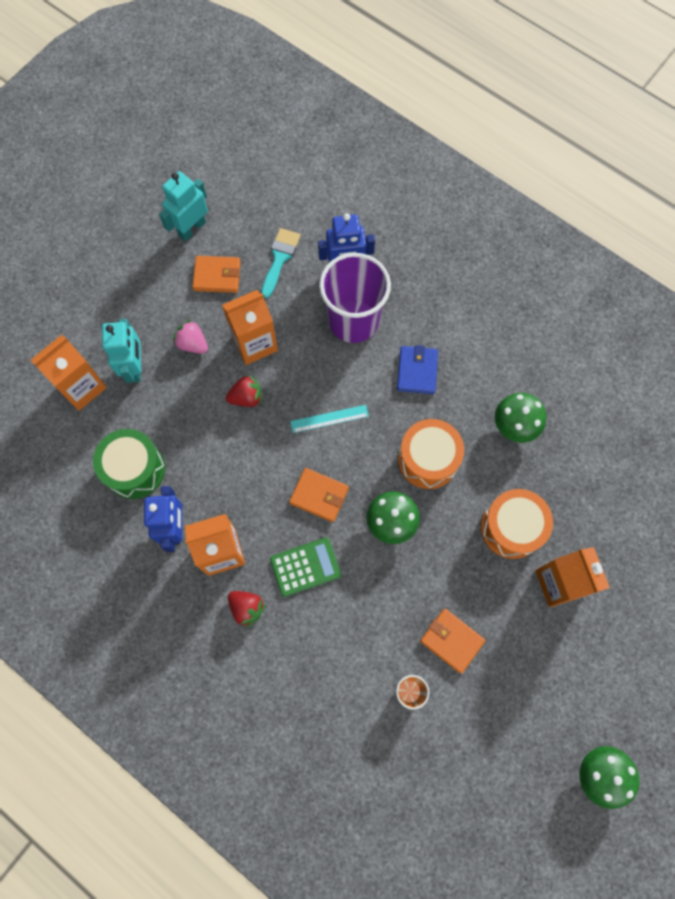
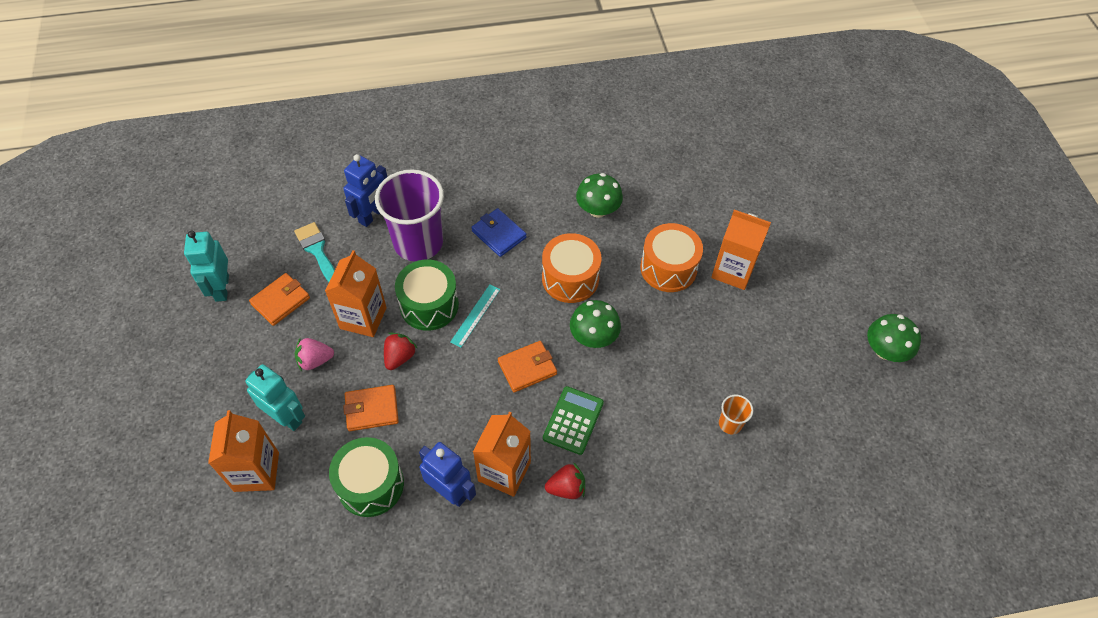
camera: 50 degrees left, 15 degrees down
(307, 378) = (429, 305): none -> green drum
(451, 640) = (716, 367): orange wallet -> orange wallet (372, 409)

